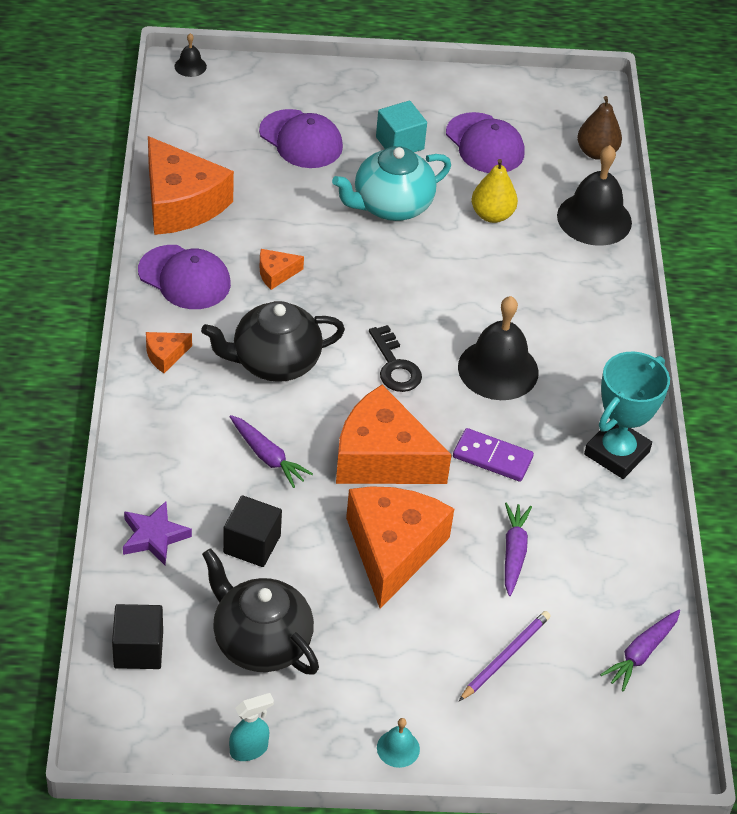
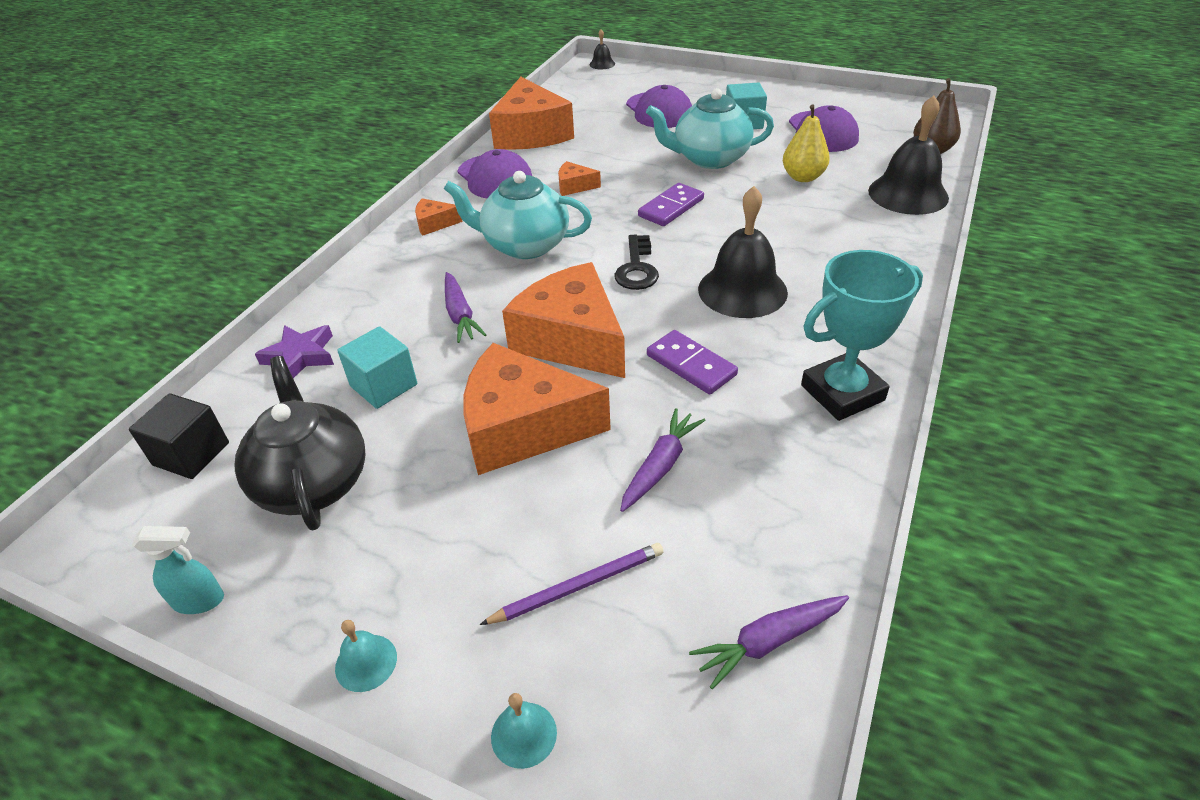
camera: 30 degrees right, 5 degrees down
(252, 544) = (384, 385): black cube -> turquoise cube
(274, 362) = (525, 245): black teapot -> turquoise teapot
(387, 283) = (671, 207): none -> purple domino
(393, 550) = (523, 427): orange cheese -> orange cheese turned 120 degrees counterclockwise
(524, 754) = (523, 734): none -> turquoise bell

